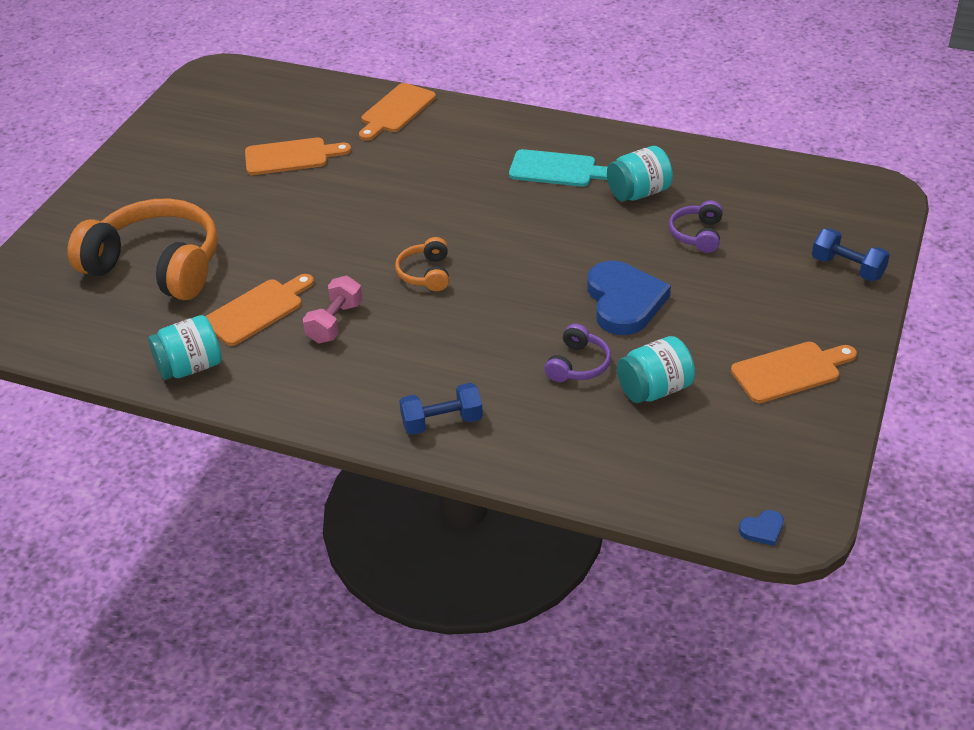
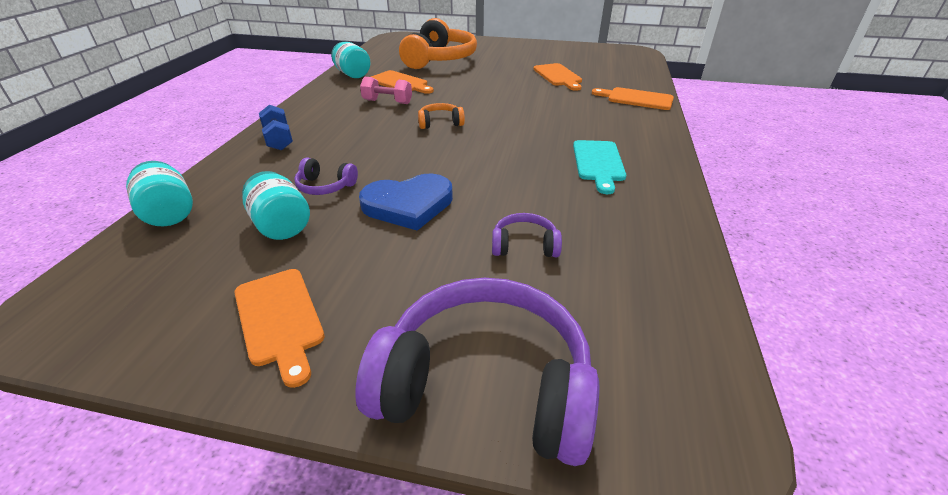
camera: 80 degrees right, 5 degrees down
(638, 193) = (583, 206): turquoise jar -> turquoise jar (169, 213)
(762, 529) = (53, 296): blue heart -> none
(847, 268) = (485, 385): blue dumbbell -> purple headphones

